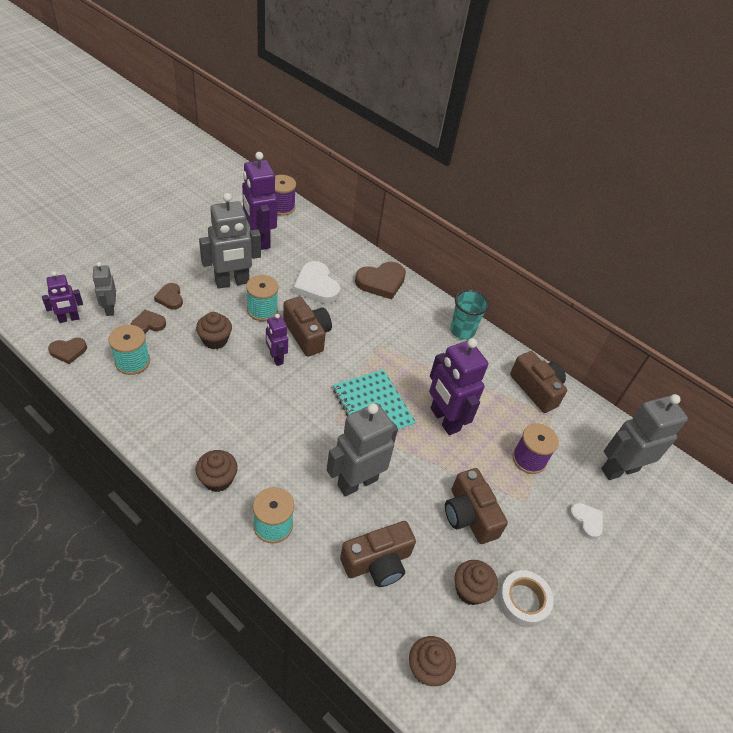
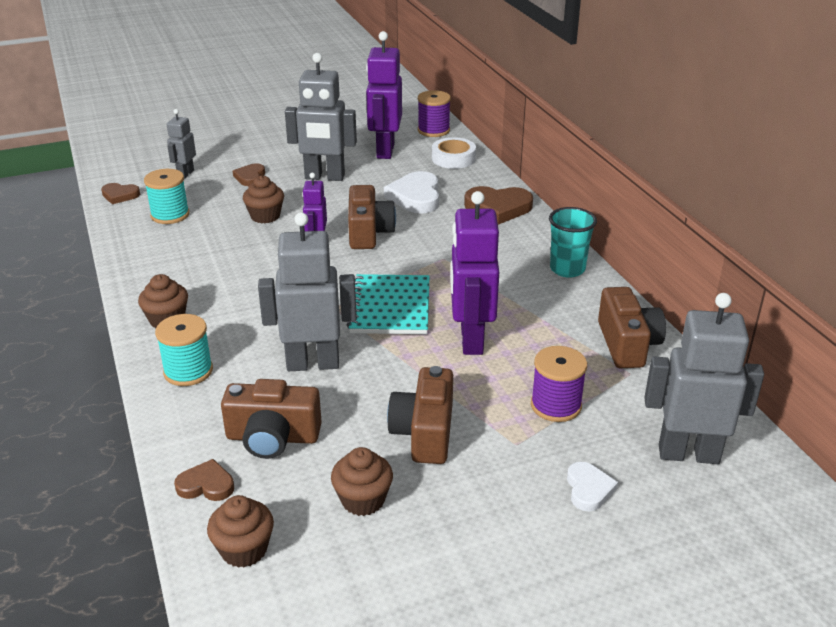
camera: 35 degrees right, 15 degrees down
(69, 319) = (142, 173): purple robot -> none
(148, 324) = (211, 191): brown heart -> brown heart (206, 485)
(262, 310) = (337, 204): turquoise spool -> none
(523, 601) = (424, 535): white tape -> white tape (453, 158)

